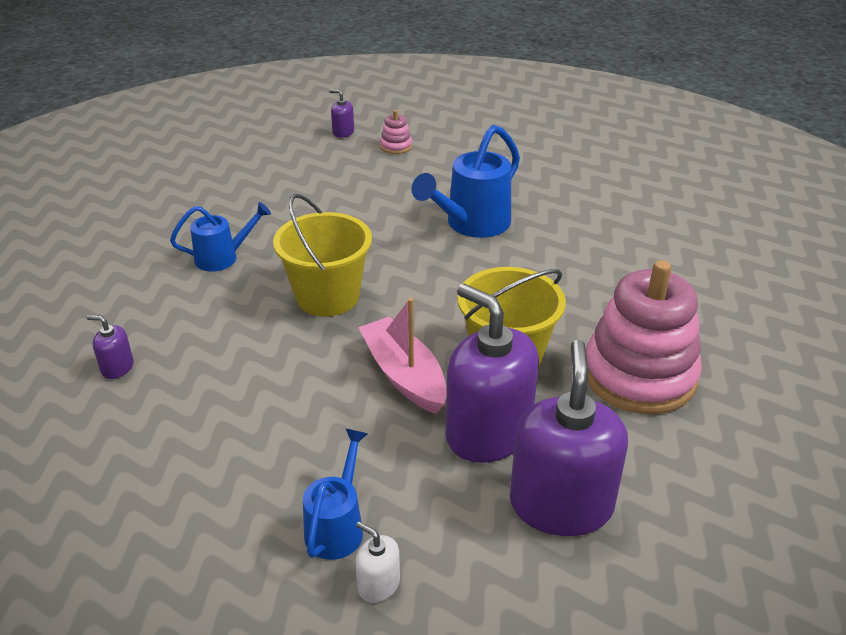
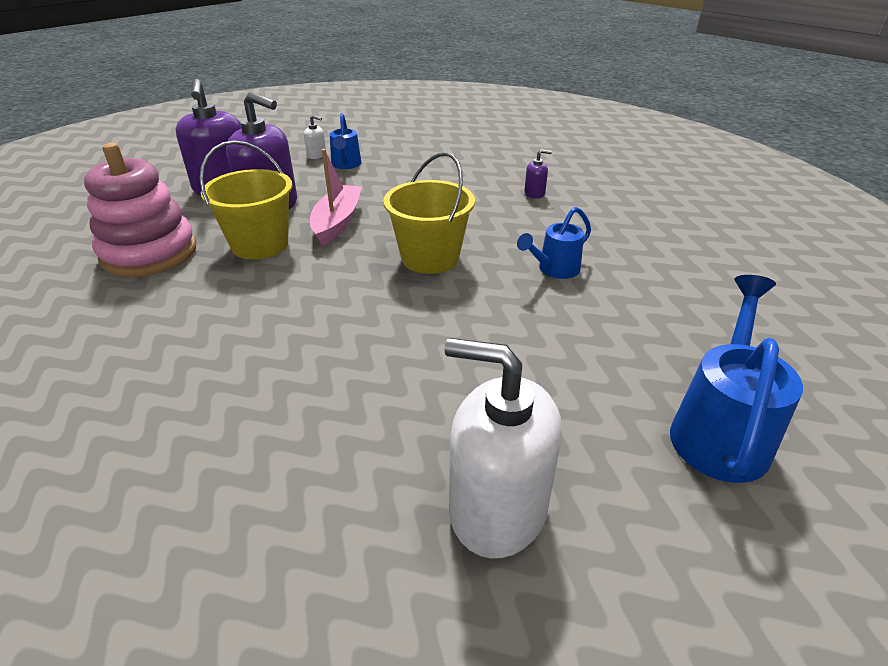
camera: 160 degrees right, 0 degrees up
(343, 132) = (621, 525): purple soap dispenser -> none
(396, 146) = (497, 508): pink stacking toy -> white soap dispenser
(404, 375) = (337, 222): pink boat -> pink boat turned 120 degrees counterclockwise
(472, 224) = (315, 366): blue watering can -> blue watering can (720, 431)

